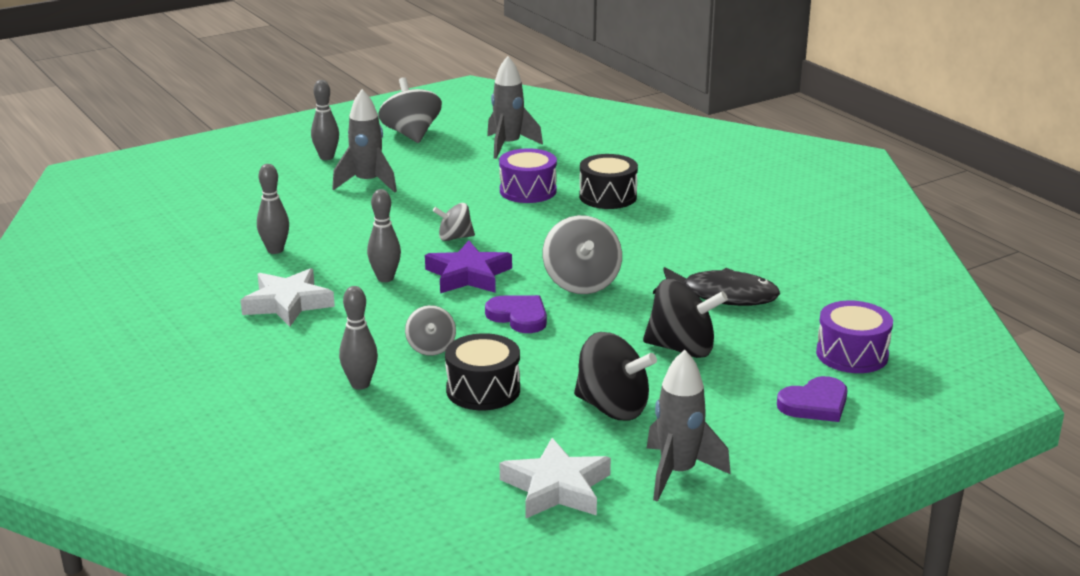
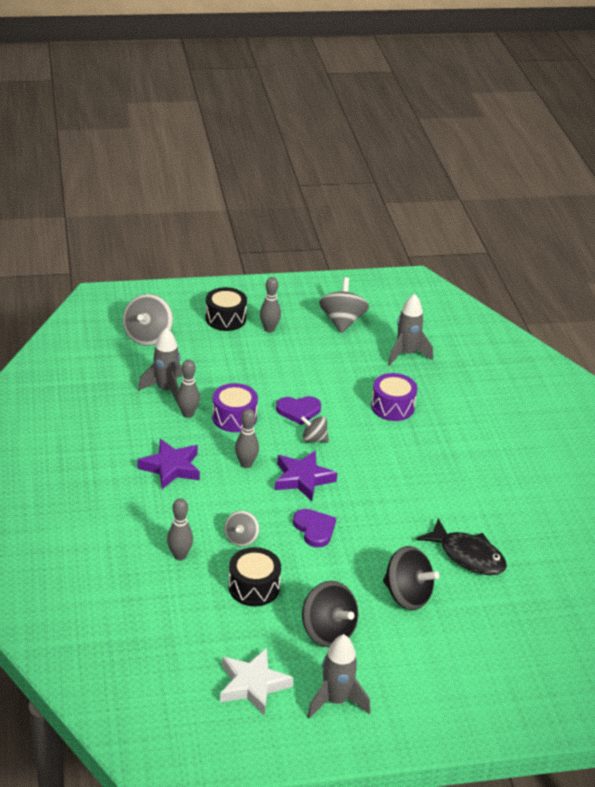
camera: 20 degrees right, 10 degrees up
(288, 303) = (171, 467): white star -> purple star
(367, 183) = (283, 365): grey rocket -> grey rocket (166, 390)
(581, 283) = (376, 511): grey spinning top -> grey spinning top (148, 336)
(608, 196) = (447, 430): black drum -> black drum (225, 319)
(815, 404) = (465, 676): purple heart -> purple heart (298, 411)
(852, 354) = (522, 641): purple drum -> purple drum (234, 418)

